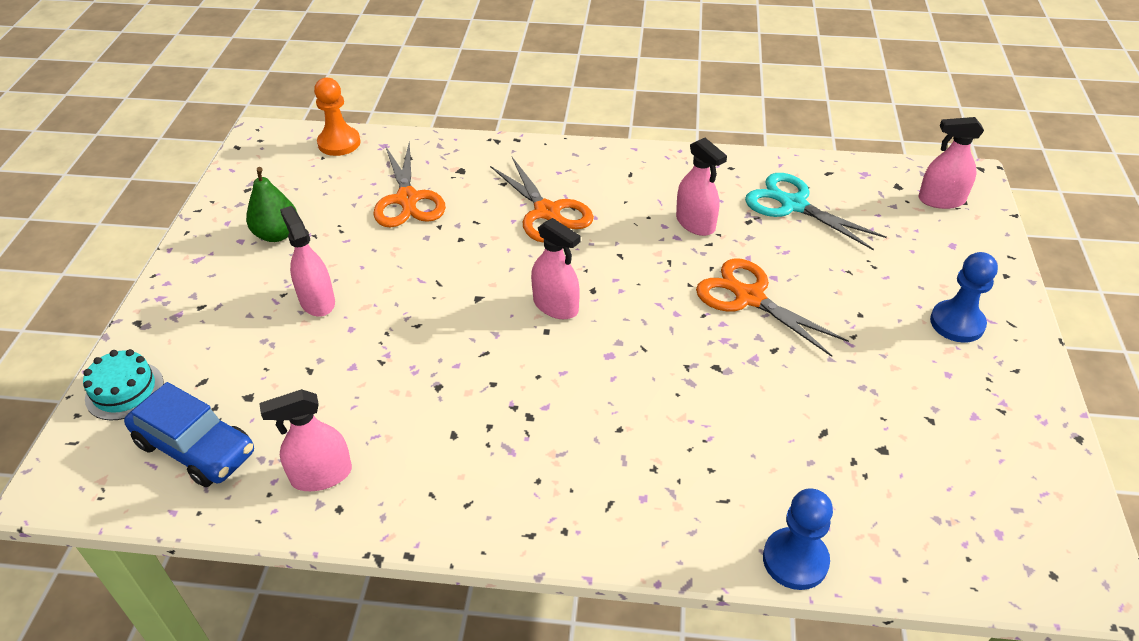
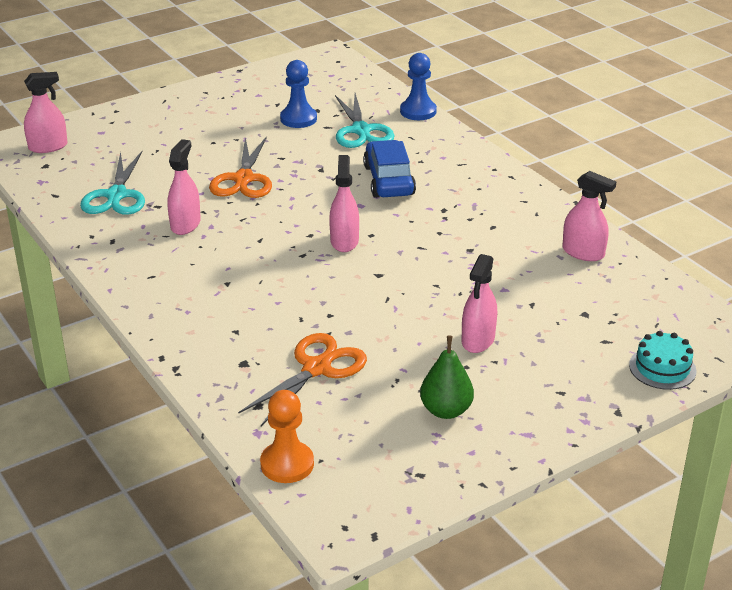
camera: 130 degrees left, 10 degrees down
(195, 447) = (642, 307): blue car -> blue car (388, 180)
(547, 212) = (248, 291): orange scissors -> none
(785, 459) = (361, 130): none -> turquoise scissors
(941, 200) = (48, 147): pink spray bottle -> pink spray bottle turned 75 degrees counterclockwise
(957, 323) = (184, 114): blue pawn -> blue pawn (298, 119)

